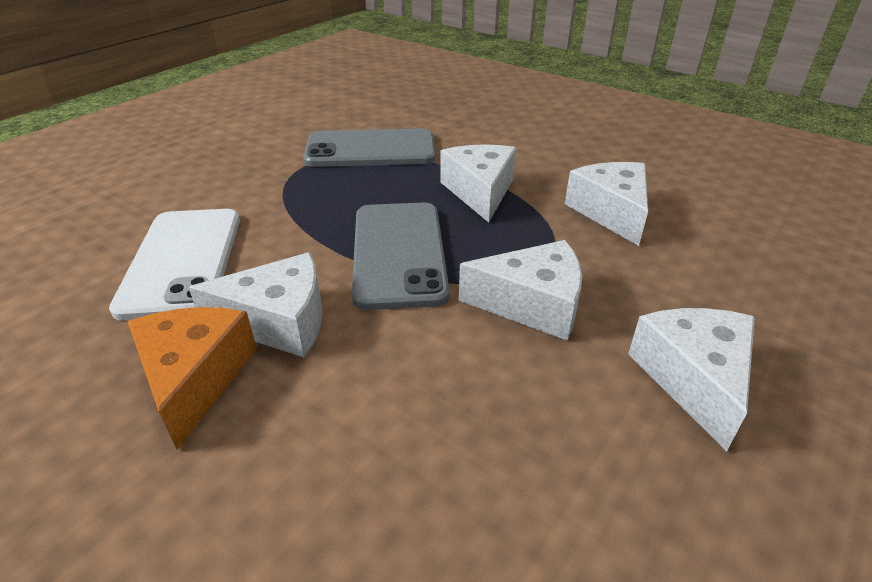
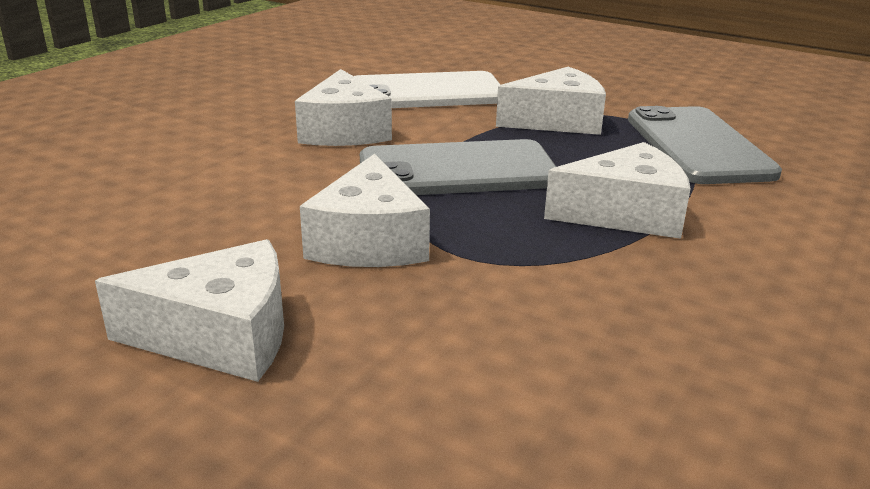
camera: 85 degrees right, 10 degrees down
(194, 378) = (280, 113): orange cheese -> none
(611, 212) = (619, 317): white cheese -> white cheese (557, 121)

